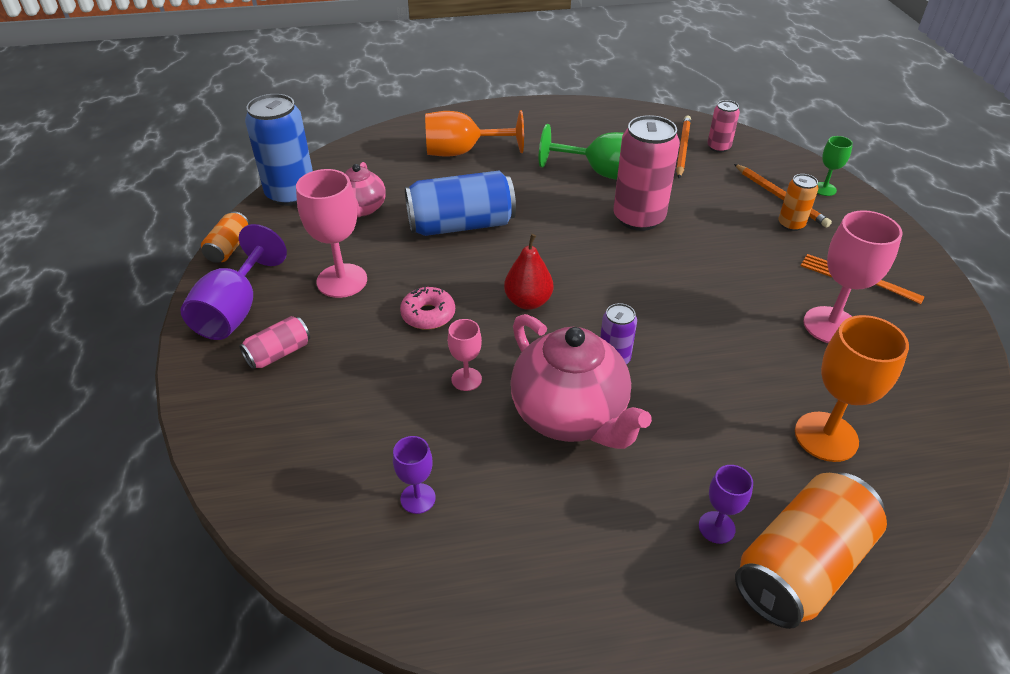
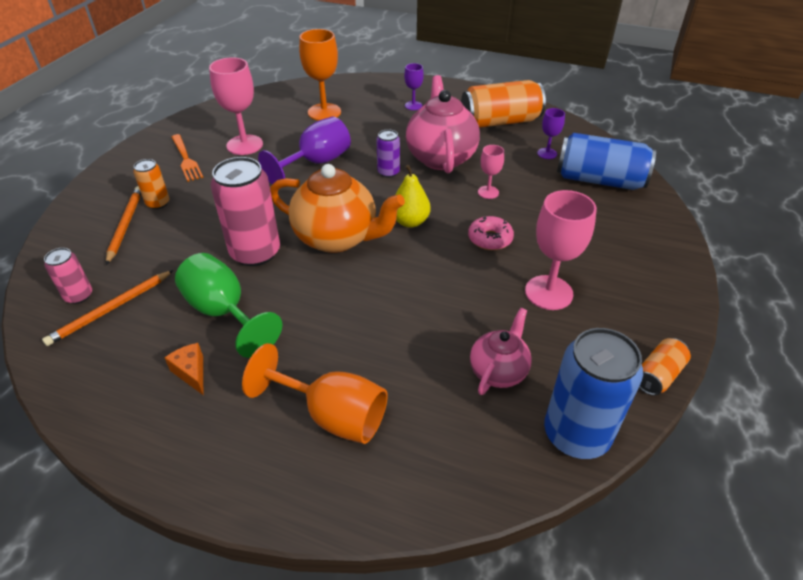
camera: 150 degrees left, 0 degrees up
(235, 311) = (651, 299): purple goblet -> purple goblet (316, 163)
(278, 353) = (615, 251): pink can -> none
(461, 225) = (410, 308): blue can -> blue can (599, 180)
(528, 301) = (410, 221): red pear -> yellow pear
(576, 140) = (191, 373): none -> orange cheese
(583, 257) = (337, 238): none -> orange teapot
(800, 566) = (393, 89): orange can -> orange can (500, 122)
(824, 189) = (83, 218): green goblet -> none

